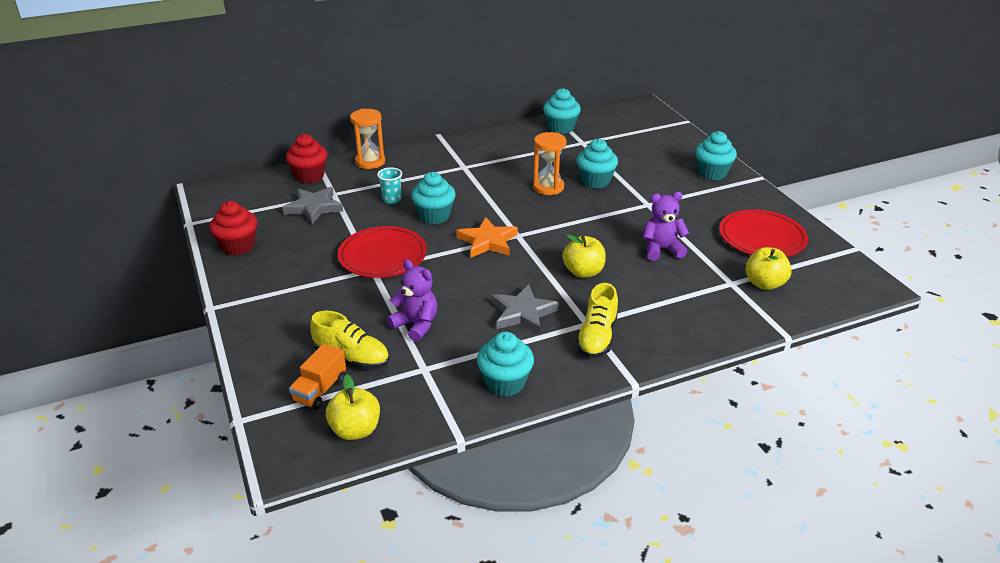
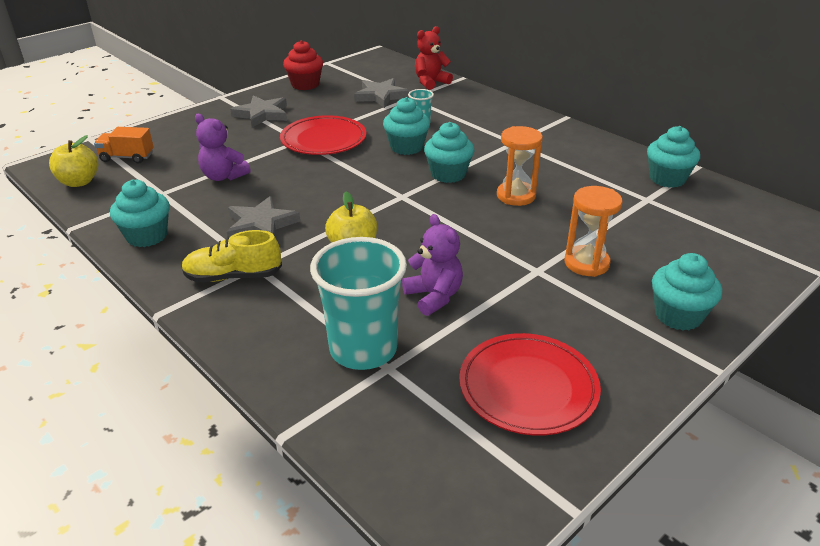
camera: 70 degrees right, 0 degrees up
(290, 284) = (262, 114): none -> grey star
(309, 176) = (431, 82): red cupcake -> red teddy bear
(352, 357) = (171, 160): yellow shoe -> none
(370, 162) = (479, 99): orange hourglass -> orange hourglass (586, 263)
(416, 325) = (223, 176): purple teddy bear -> purple teddy bear turned 105 degrees clockwise
(488, 241) = (378, 182): orange star -> none
(595, 181) = (559, 223): turquoise cupcake -> turquoise cupcake (448, 174)
(710, 289) = (363, 349): none -> turquoise cup
(764, 284) = (402, 401): yellow apple -> none

